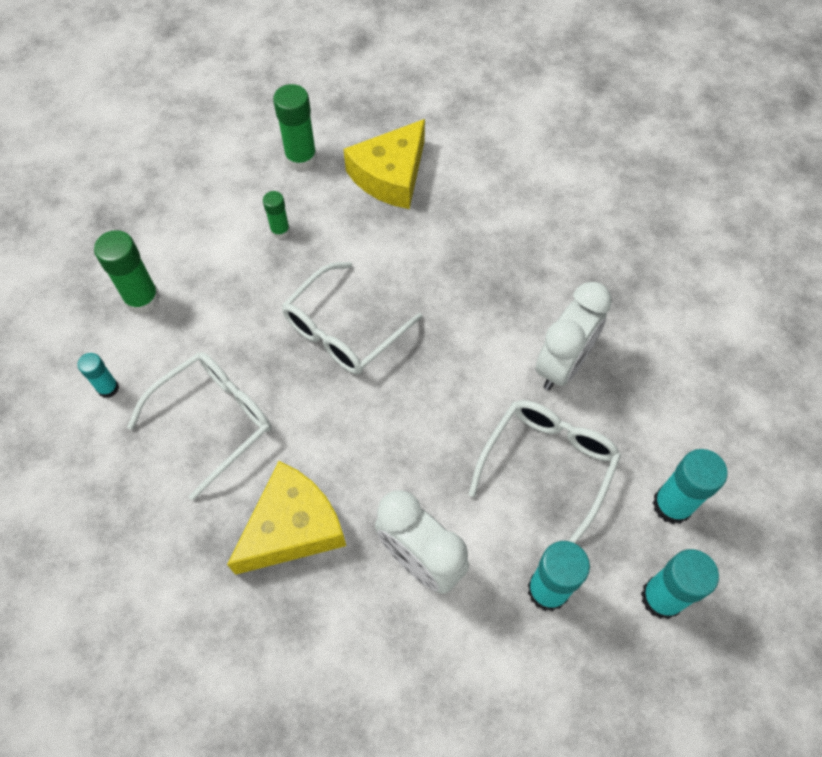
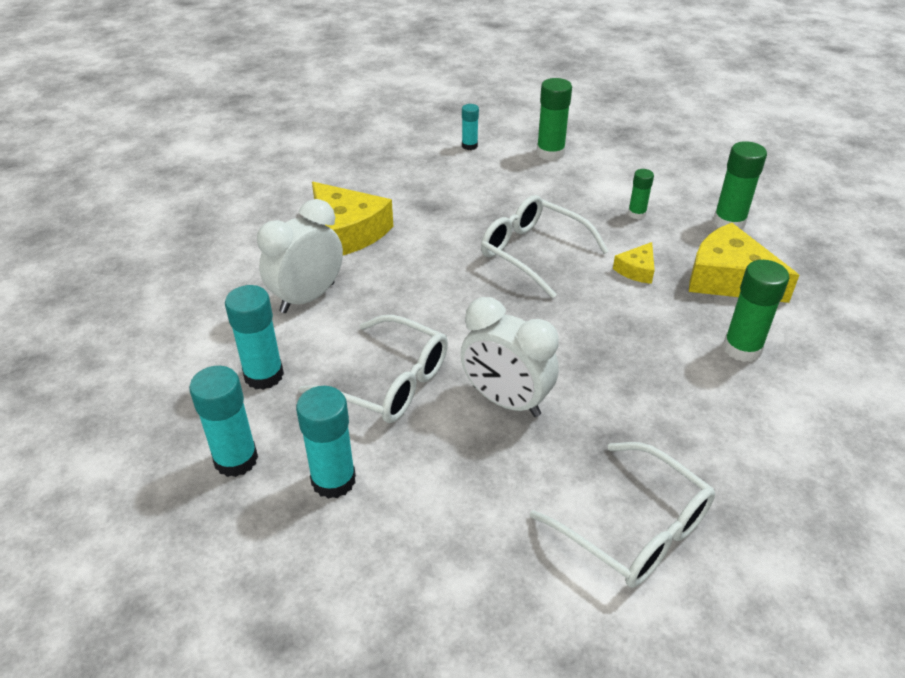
camera: 90 degrees right, 20 degrees down
(215, 419) = (443, 192): white glasses -> white glasses (636, 530)
(376, 244) = (636, 270): none -> yellow cheese
(485, 185) = (742, 348): none -> green glue stick

